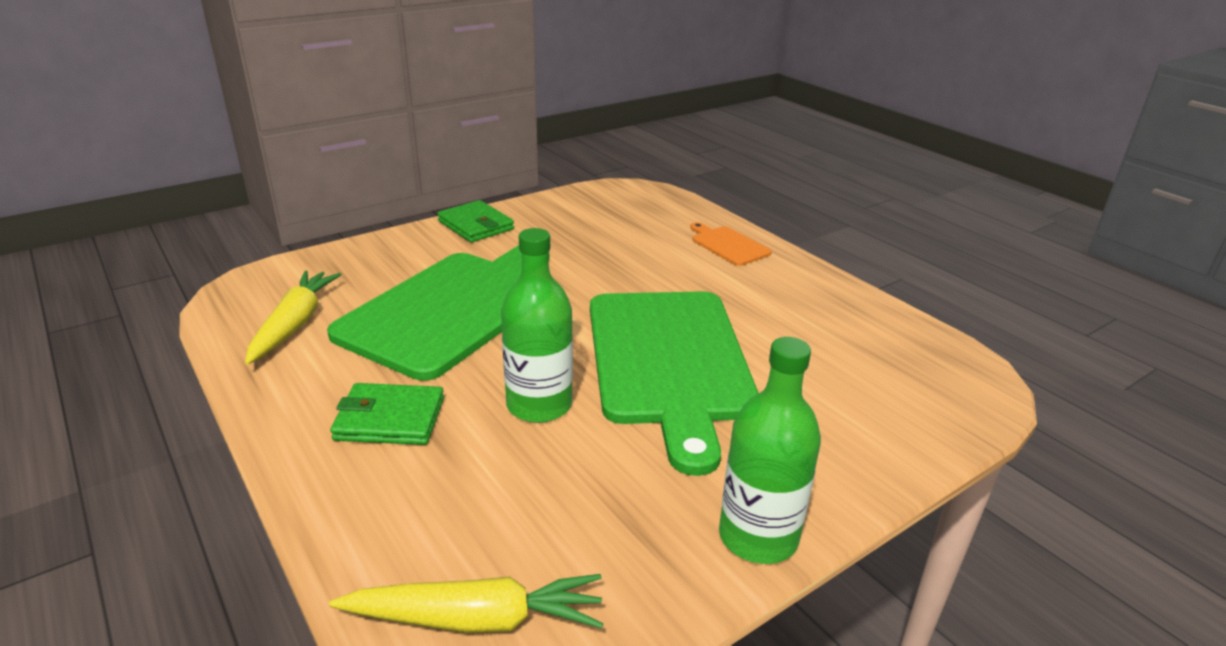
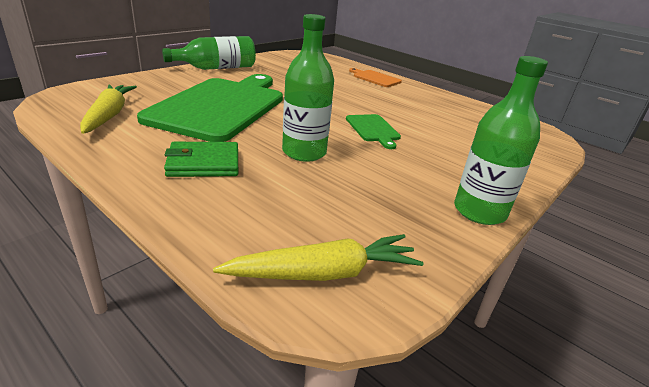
camera: 15 degrees left, 0 degrees up
(476, 225) = (216, 68): green wallet -> green bottle
(669, 361) = (373, 129): green cutting board -> green cutting board, size x0.42

